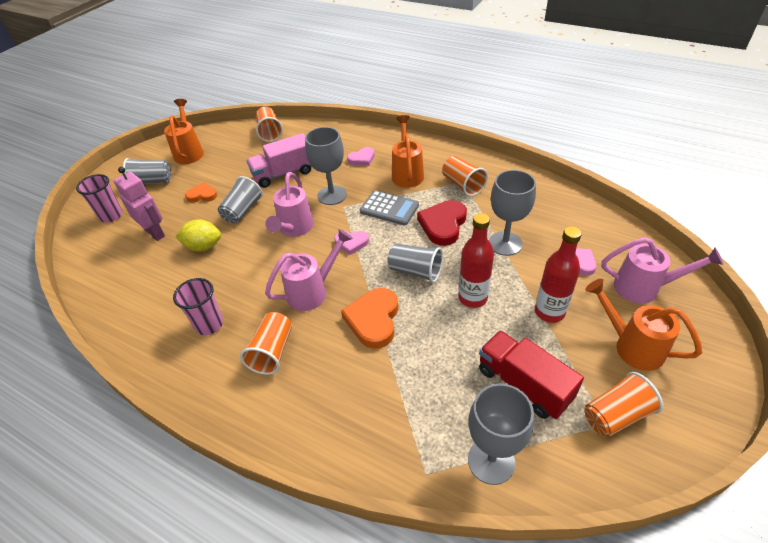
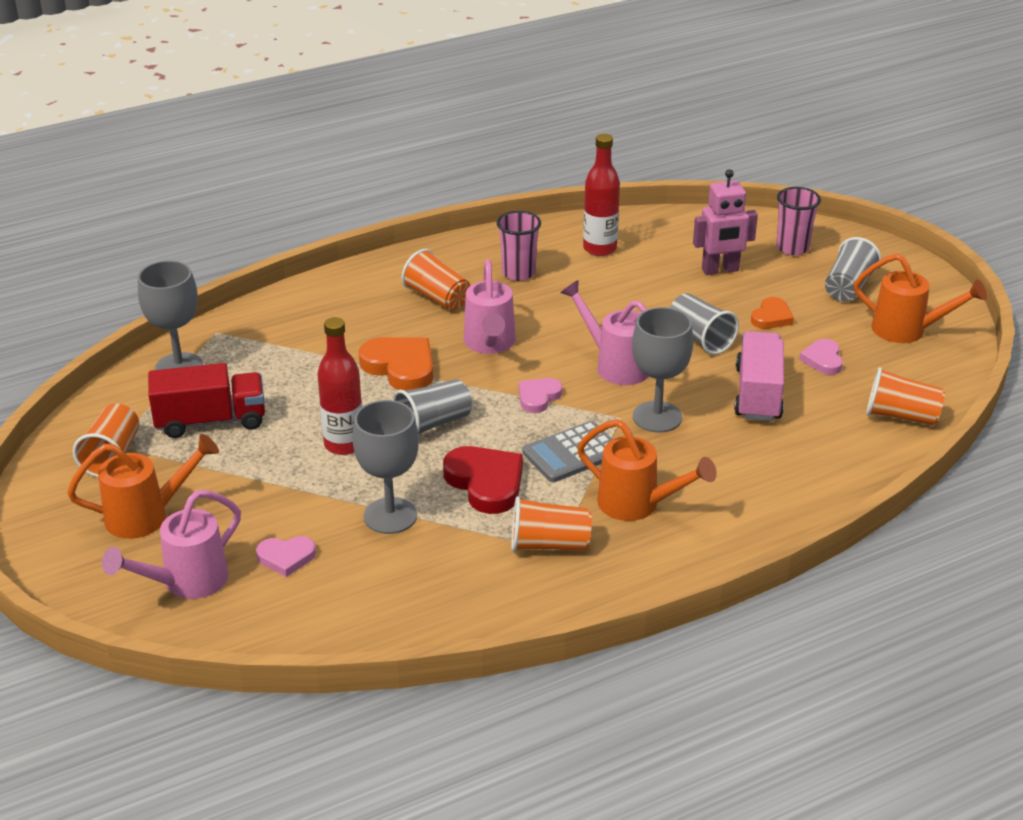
camera: 120 degrees right, 10 degrees down
(203, 246) = (654, 295): yellow lemon -> none
(362, 159) = (724, 478): pink heart -> pink heart (823, 360)
(549, 312) = (256, 487): red bottle -> red bottle (599, 248)

